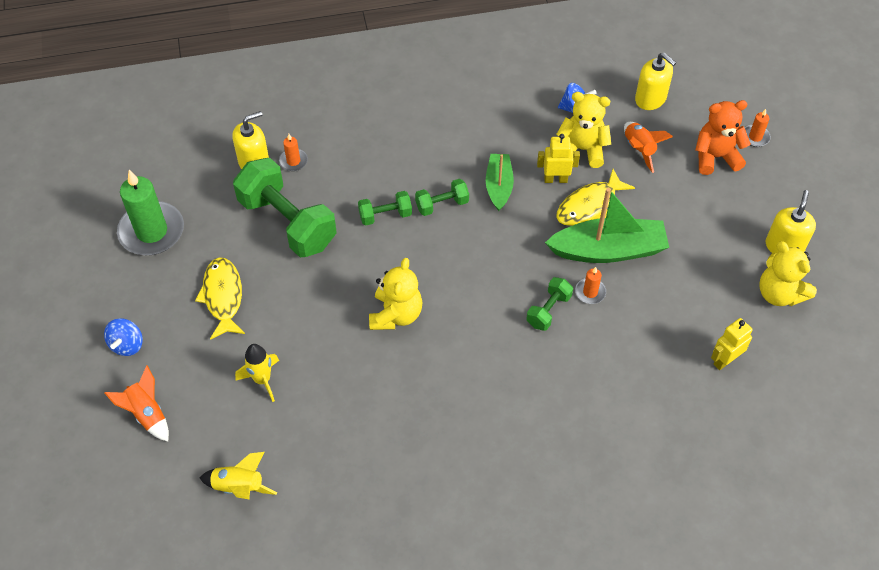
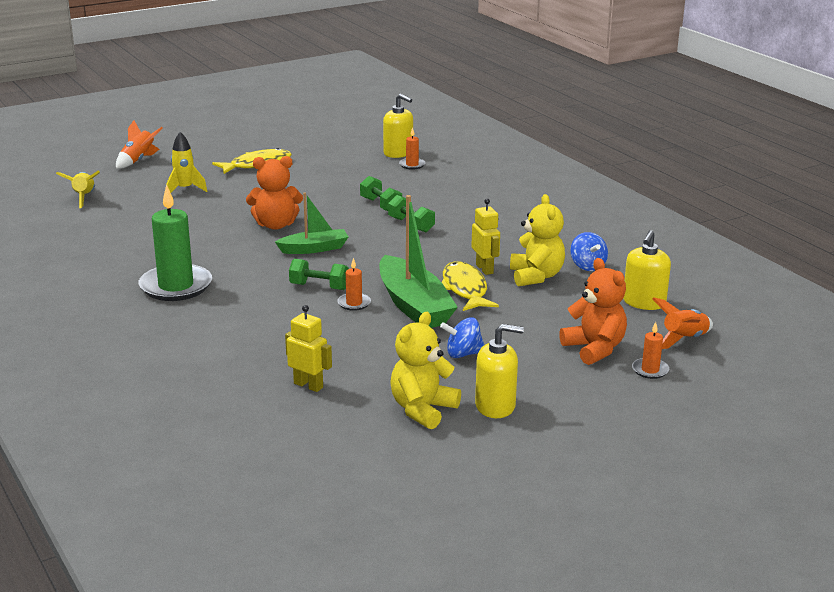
camera: 70 degrees right, 30 degrees down
(127, 345) = (196, 145): blue spinning top -> blue spinning top (463, 354)
(151, 231) = (304, 134): green candle -> green candle (176, 286)
(287, 222) = (345, 173): green dumbbell -> none
(396, 314) = (275, 225): yellow teddy bear -> orange teddy bear
(499, 186) = (453, 245): green boat -> green boat (314, 249)
(589, 205) = (465, 289): yellow fish -> yellow fish turned 45 degrees clockwise
(639, 149) = (564, 305): orange rocket -> orange rocket (684, 340)

